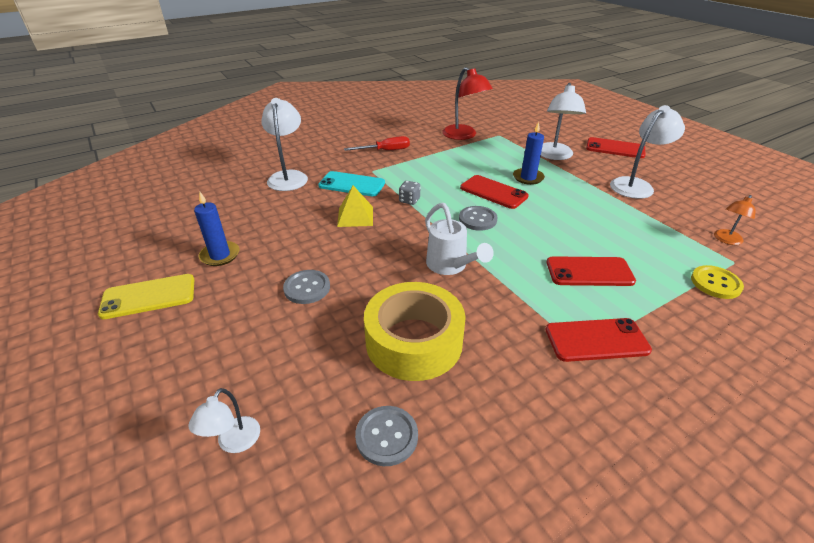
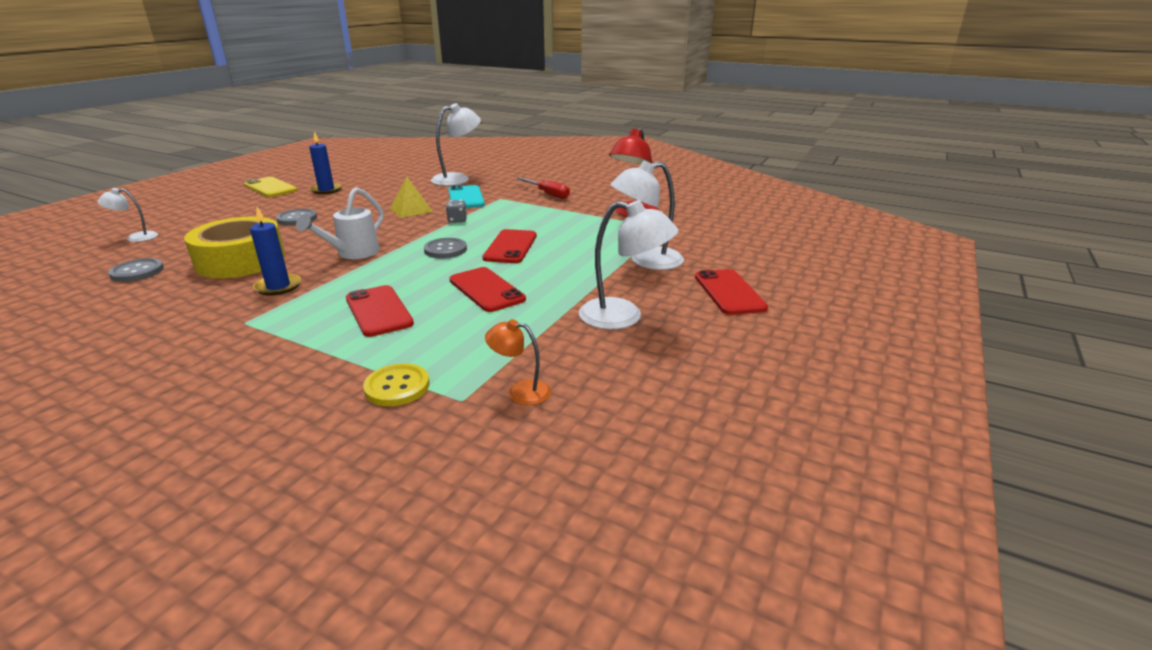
camera: 60 degrees right, 10 degrees down
(528, 178) = (565, 256): blue candle -> blue candle (278, 286)
(596, 340) = (259, 327): red phone -> red phone (486, 290)

